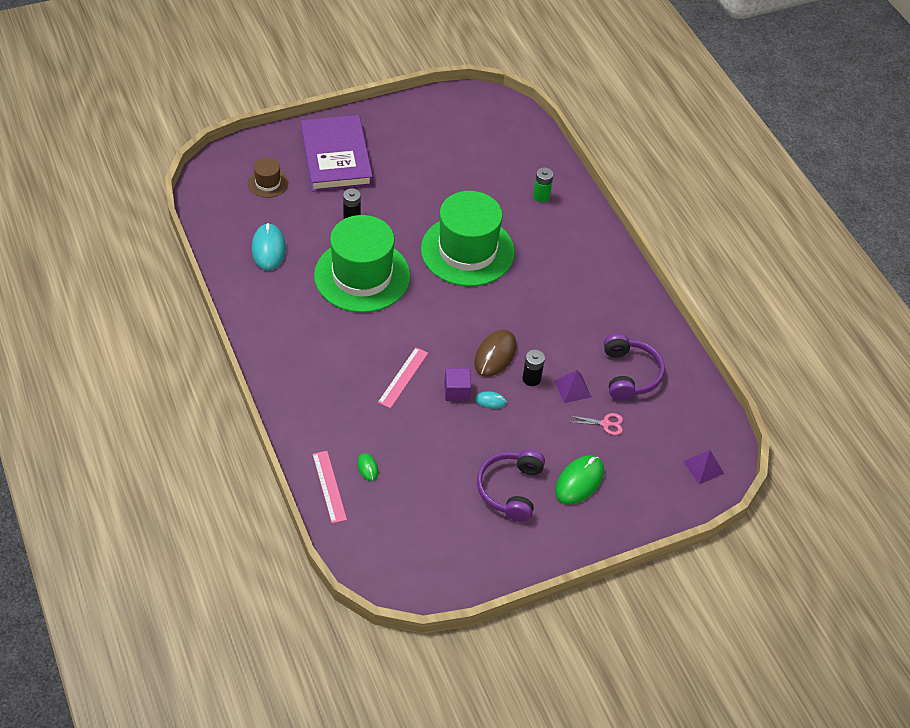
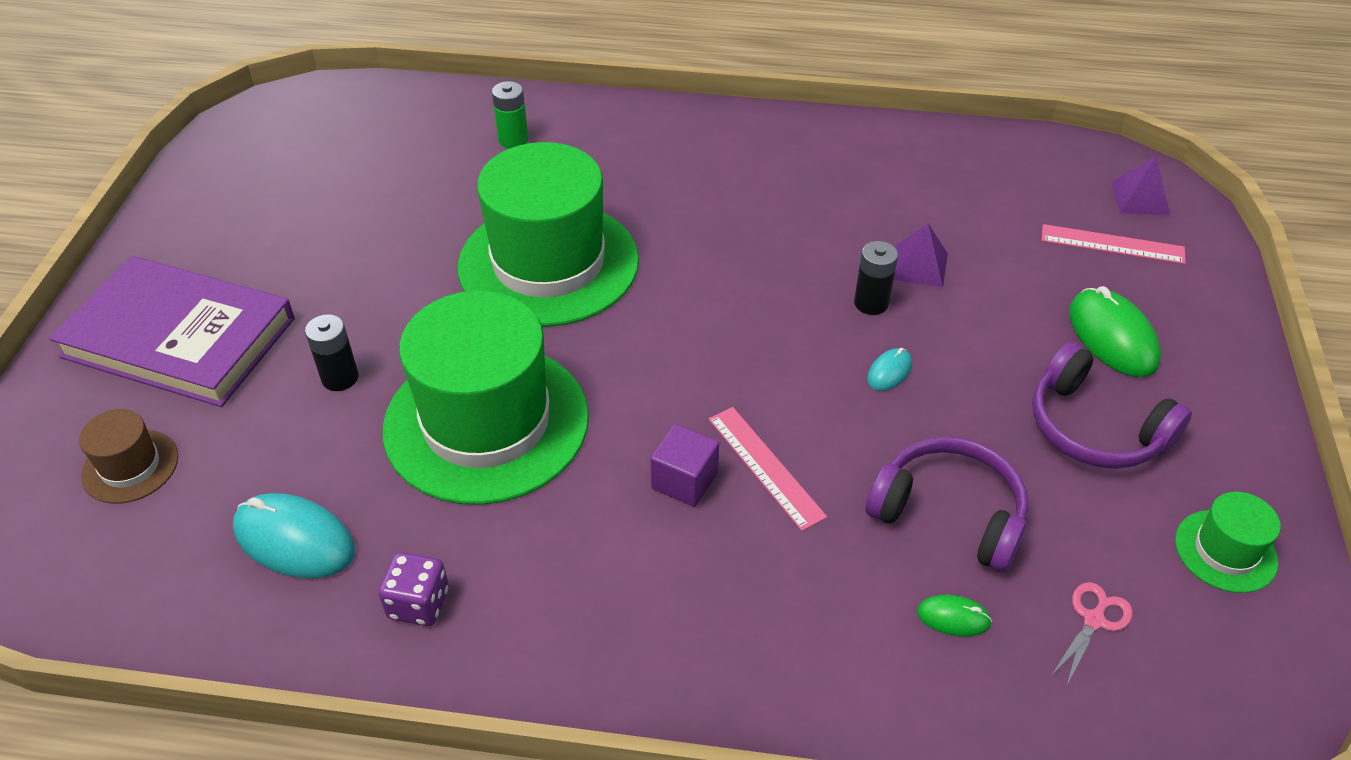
camera: 55 degrees left, 5 degrees down
(266, 299) = (418, 603): none -> purple dice
(329, 486) = (971, 707): pink ruler -> pink ruler (1112, 244)
(457, 391) = (843, 406): purple cube -> purple cube (684, 480)
(468, 556) = (1225, 551): none -> green hat
(495, 355) = (794, 324): brown mouse -> none
(605, 424) = (1009, 260): pink scissors -> pink scissors (1094, 620)
(629, 374) = (926, 196): purple headphones -> purple headphones (949, 513)

